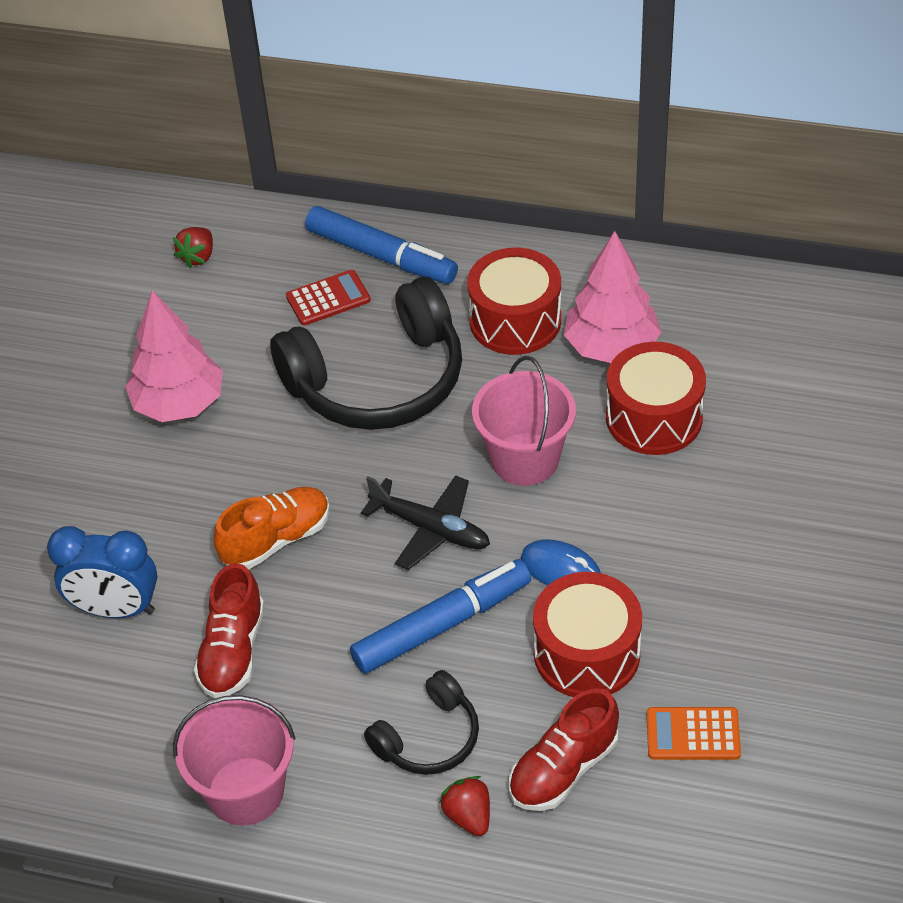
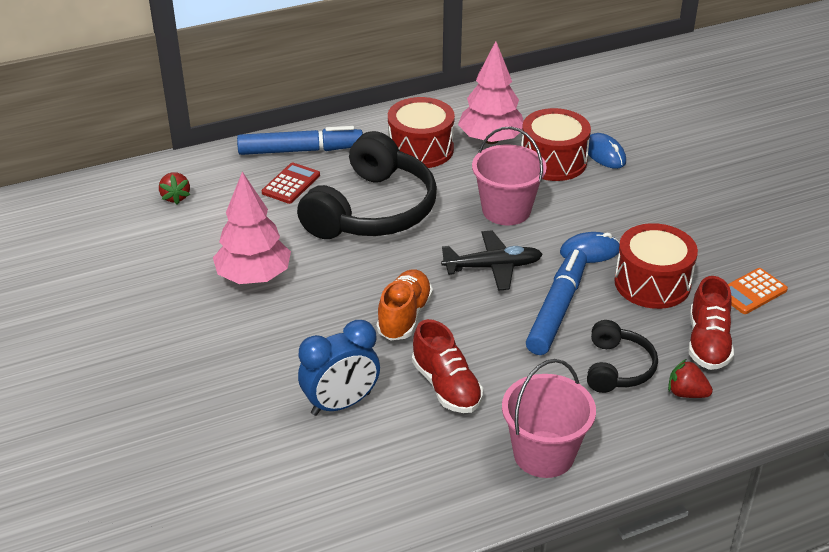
camera: 40 degrees left, 10 degrees down
(729, 440) = (604, 154): none -> blue mouse

